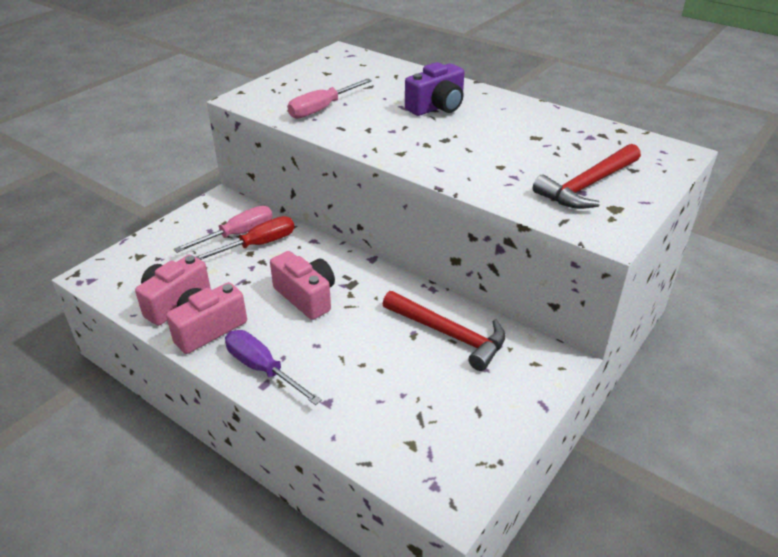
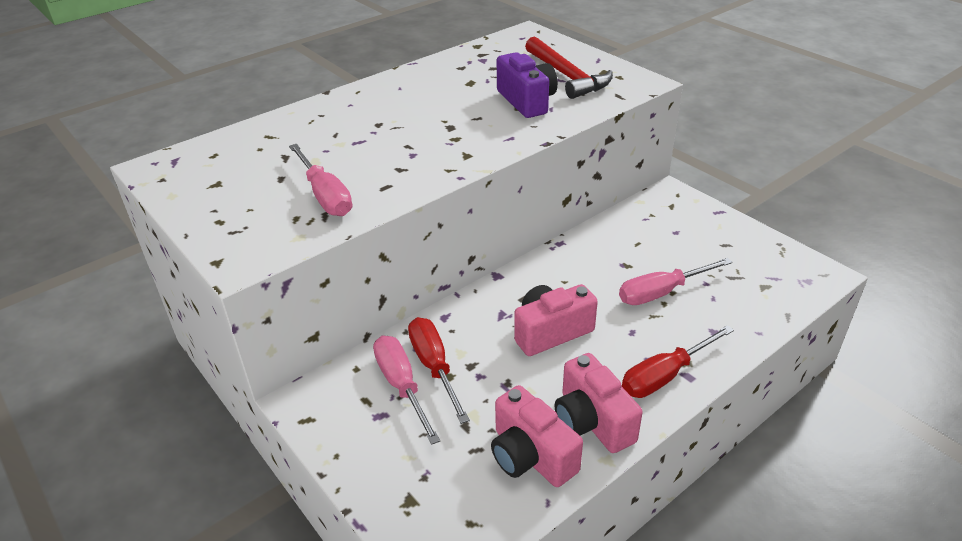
camera: 75 degrees left, 0 degrees up
(262, 369) = (665, 376): purple screwdriver -> red screwdriver
(377, 362) = (662, 292): none -> pink screwdriver
(437, 107) = (373, 121): purple camera -> purple camera (527, 101)
(449, 334) = (629, 243): red hammer -> none

